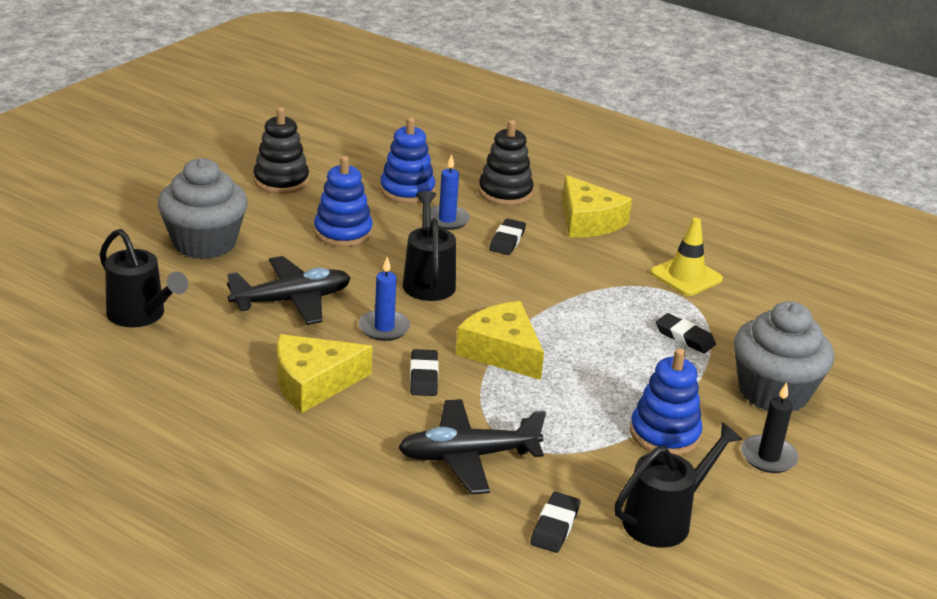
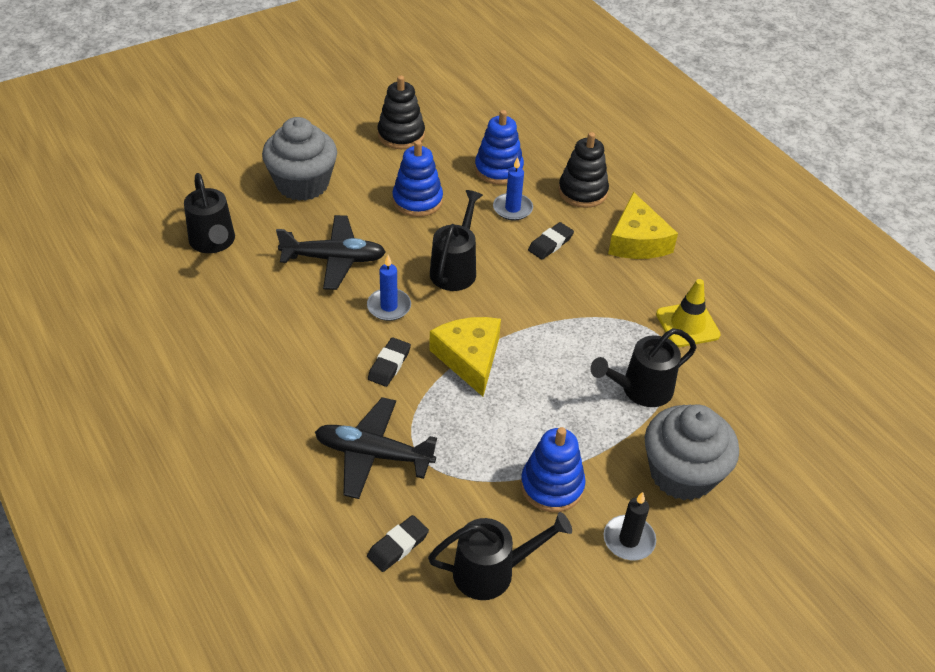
camera: 25 degrees right, 15 degrees up
(313, 383) = (299, 345): yellow cheese -> none
(684, 337) = (640, 390): black eraser -> black watering can

